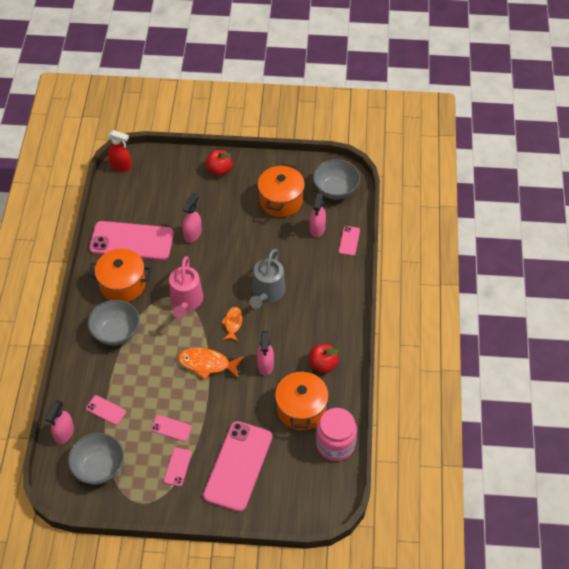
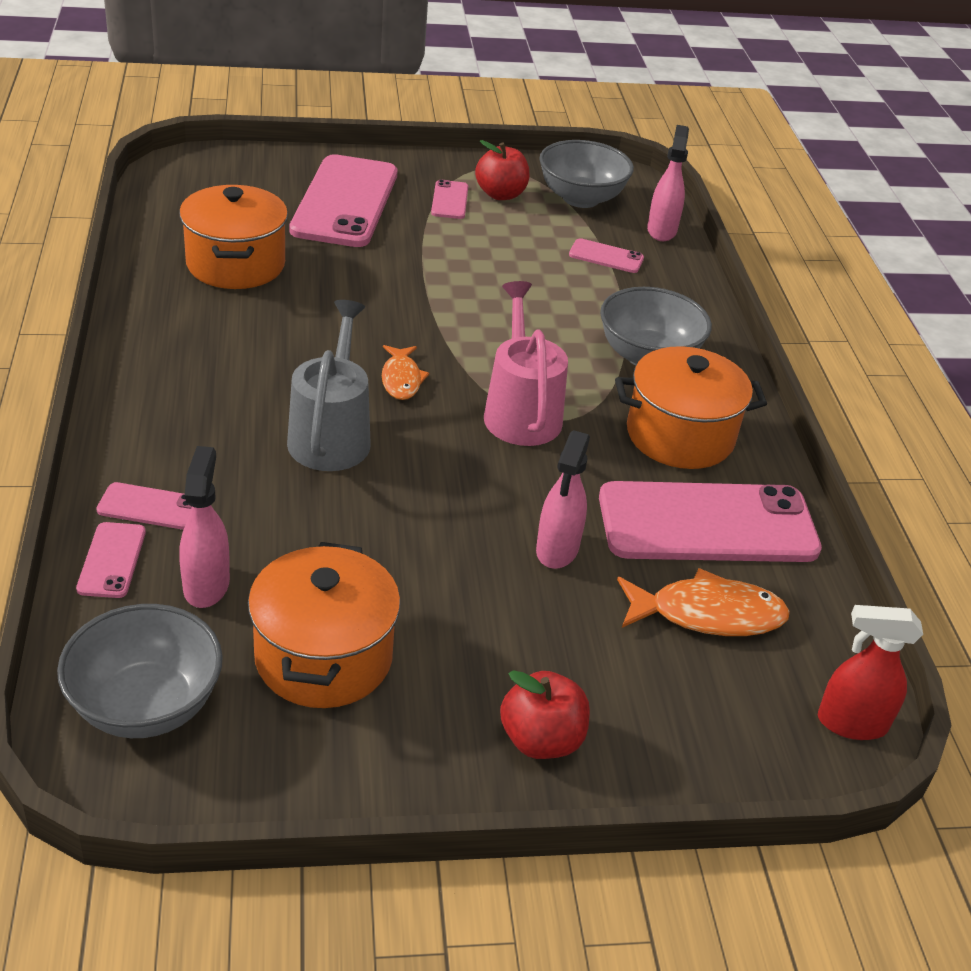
camera: 165 degrees right, 15 degrees down
(171, 428) = (478, 239): pink phone -> pink phone (149, 507)
(207, 364) = (439, 317): orange fish -> orange fish (708, 614)
(265, 365) = (316, 319): pink spray bottle -> none
(323, 364) = (191, 323): red apple -> red apple (500, 194)
(335, 444) = (168, 225): pink jar -> none

